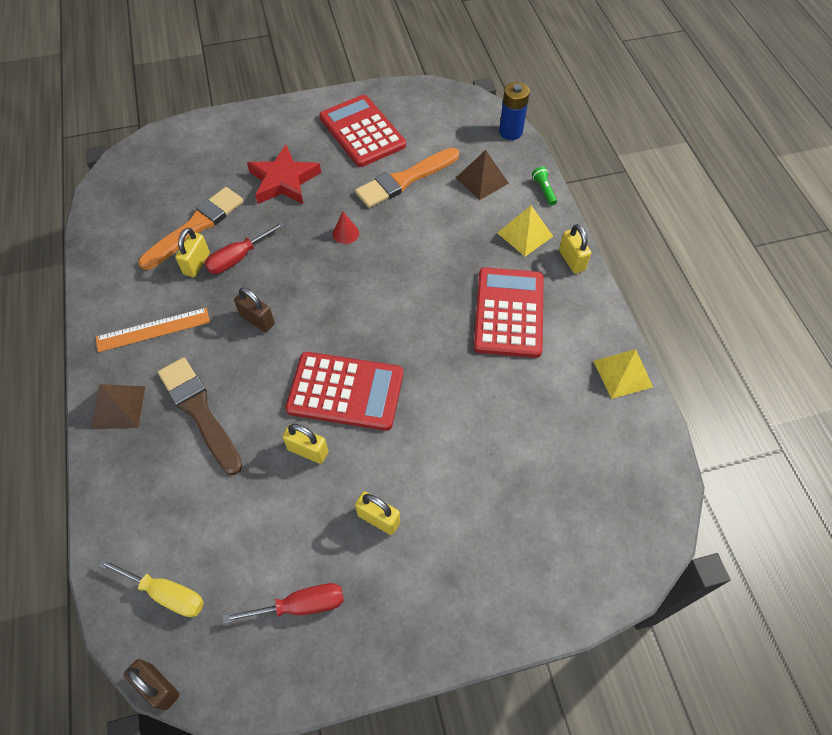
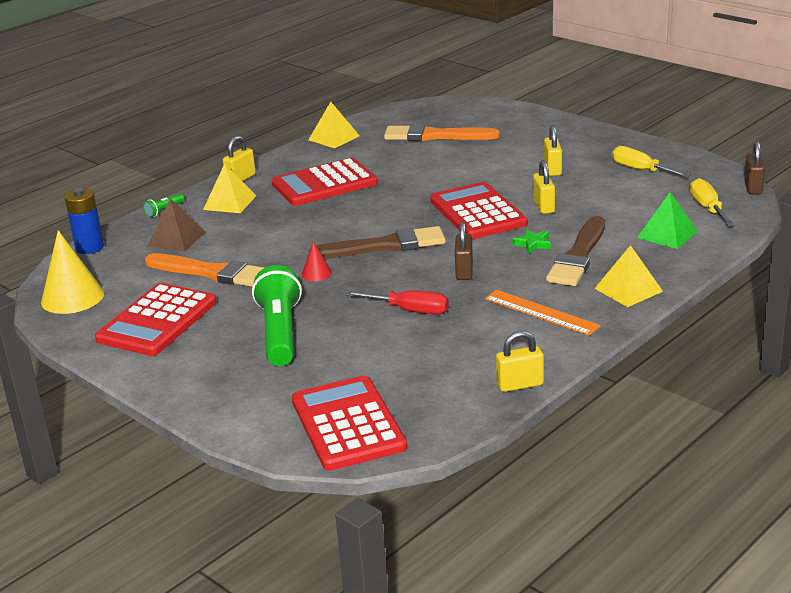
camera: 120 degrees left, 30 degrees down
(118, 407) = (628, 290): brown pyramid -> yellow pyramid
(152, 168) = (348, 424): none -> red calculator
(161, 511) = (667, 234): none -> green pyramid
(195, 227) = (400, 351): orange brush -> orange brush (435, 136)
(197, 264) = (444, 328): yellow padlock -> yellow padlock (520, 384)
(251, 394) = (533, 244): none -> green star
(284, 181) = (280, 333): red star -> green flashlight
(301, 605) = (641, 170): red screwdriver -> yellow screwdriver
(348, 293) = (384, 246): none -> brown brush
(437, 104) = (72, 297): none -> yellow cone

